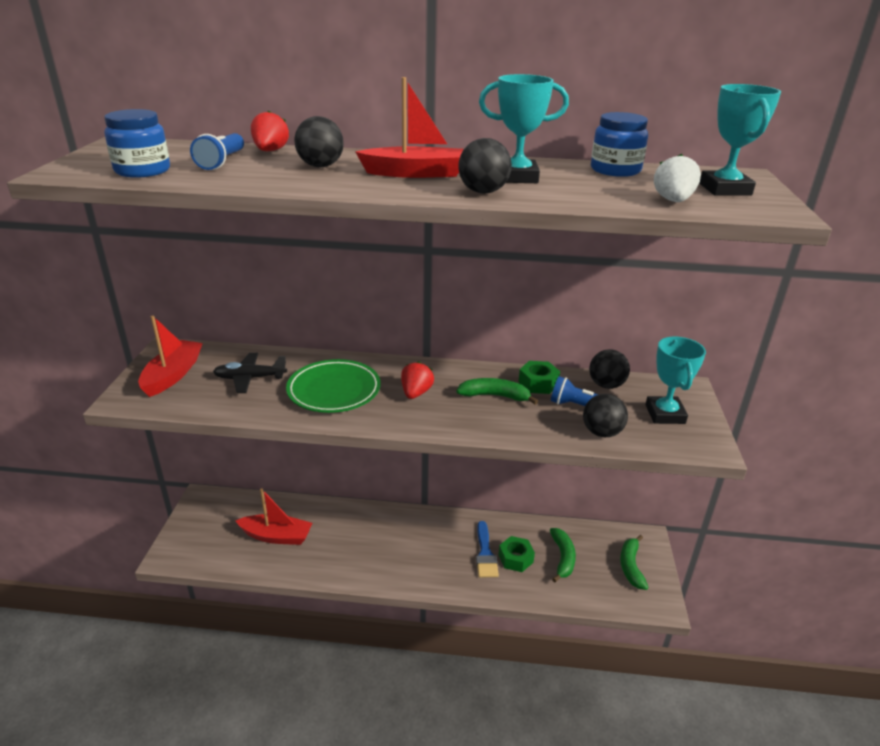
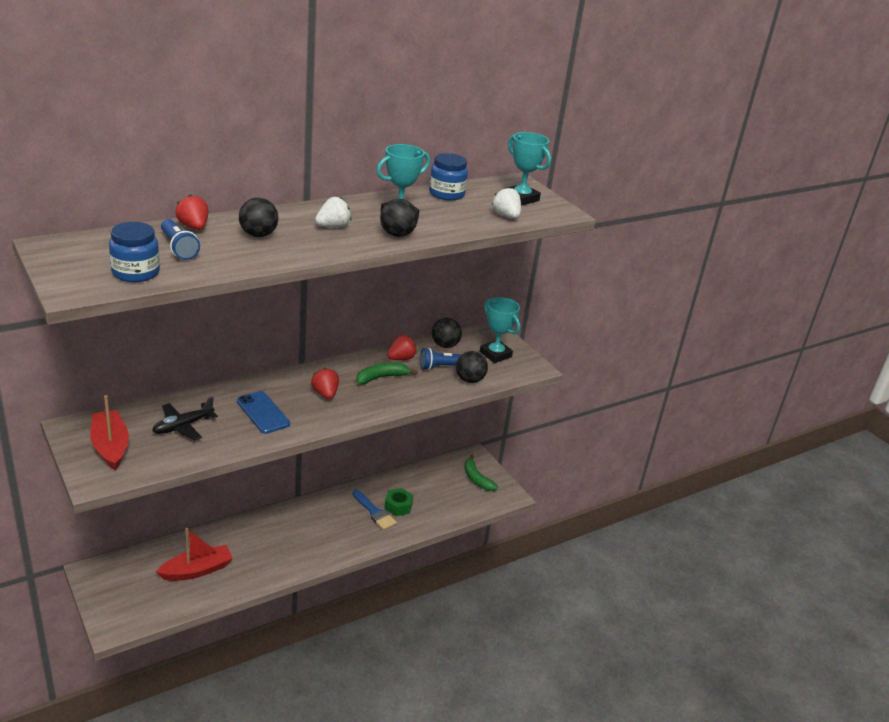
camera: 40 degrees left, 0 degrees up
(334, 390) = (263, 413): green plate -> blue phone
(416, 173) = (333, 226): red boat -> white strawberry
(538, 383) = (401, 358): green nut -> red strawberry
(562, 558) = (429, 492): green banana -> none

